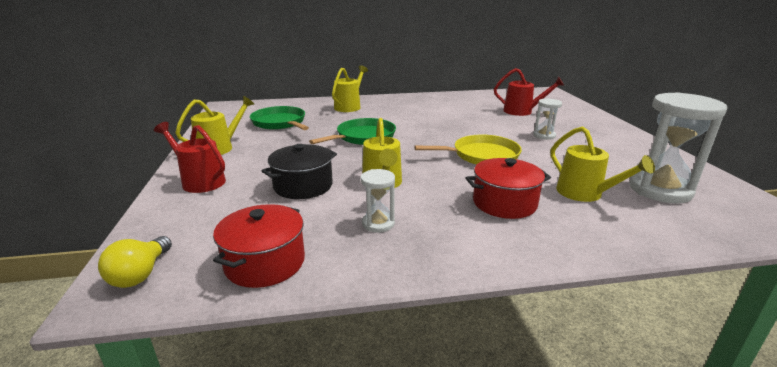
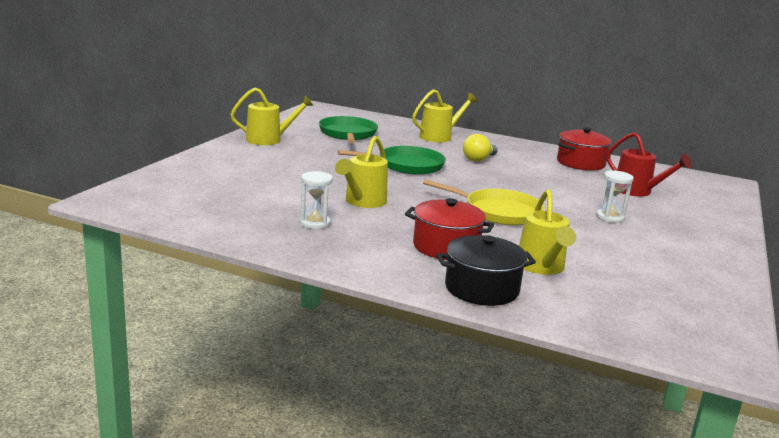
camera: 30 degrees right, 5 degrees down
(140, 274) = (127, 197): yellow light bulb -> yellow light bulb (478, 159)
(199, 181) = (224, 158): red watering can -> none
(265, 263) = (205, 216): red pot -> red pot (580, 163)
(303, 186) = (295, 184): black pot -> black pot (481, 289)
(660, 190) = (635, 291): white hourglass -> none

